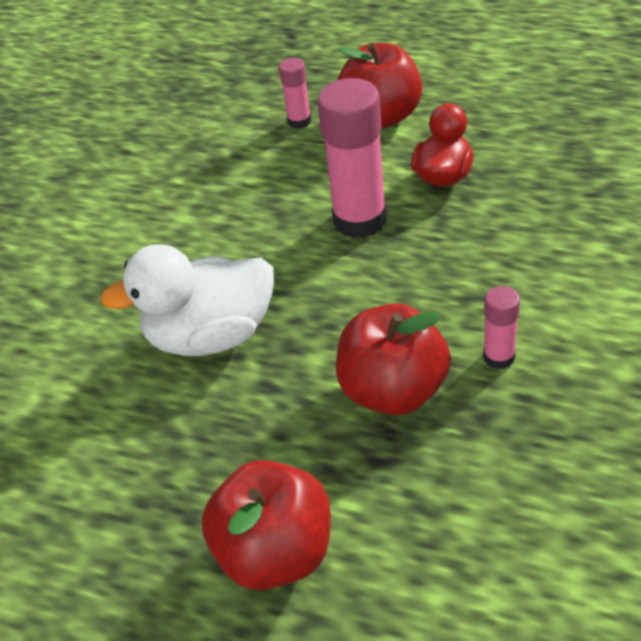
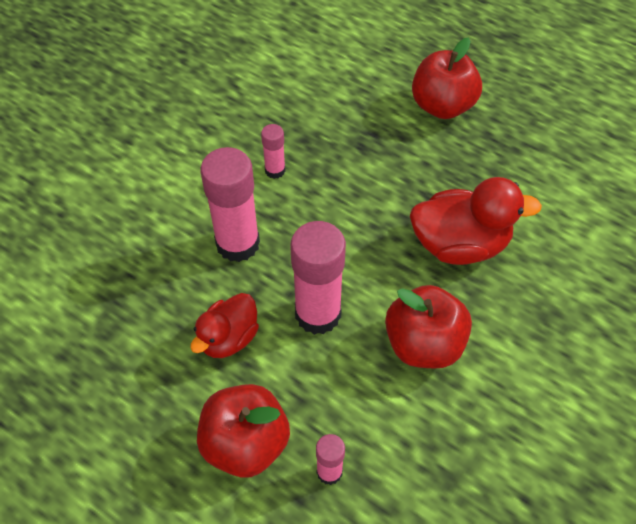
camera: 170 degrees left, 10 degrees up
(211, 335) = (460, 244): white duck -> red duck
(393, 390) = (348, 169): red apple -> red apple (423, 344)
(491, 257) = (238, 243): none -> pink glue stick

